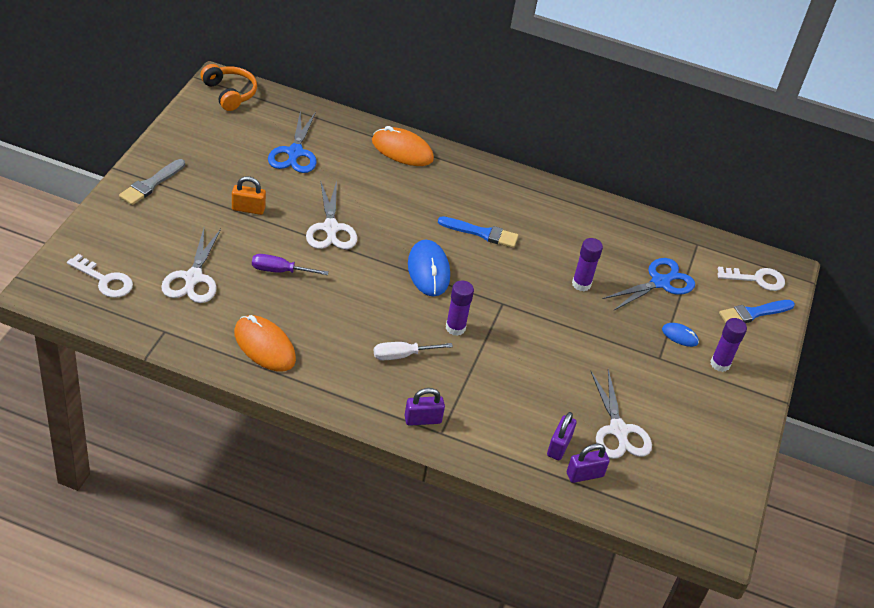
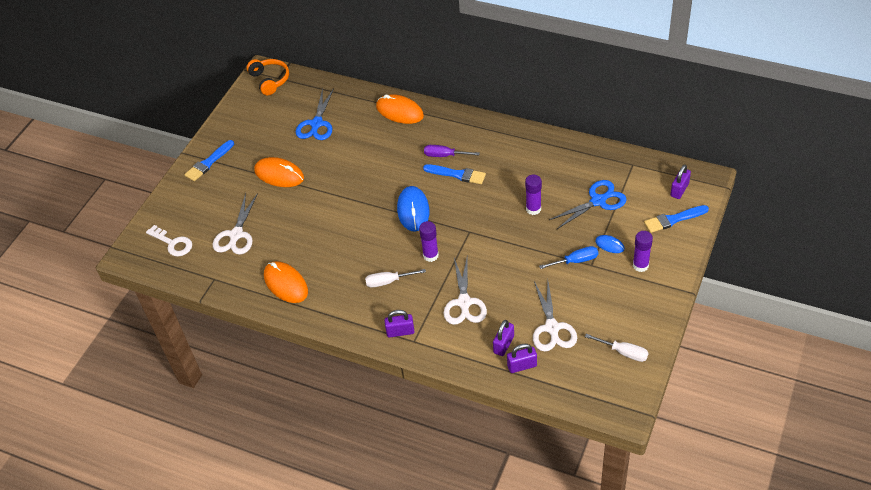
camera: 15 degrees right, 5 degrees up
(151, 184) = (208, 163): grey brush -> blue brush
(248, 209) = (279, 174): orange padlock -> orange mouse
(280, 271) = (300, 222): purple screwdriver -> purple screwdriver (445, 155)
(331, 228) = (340, 183): white scissors -> white scissors (464, 303)
(639, 351) = (575, 261): none -> blue screwdriver
(710, 467) = (623, 352): none -> white screwdriver
(756, 279) = (679, 190): white key -> purple padlock

